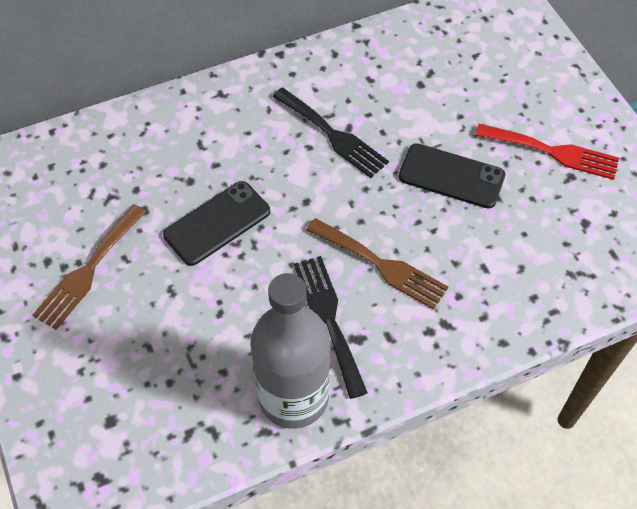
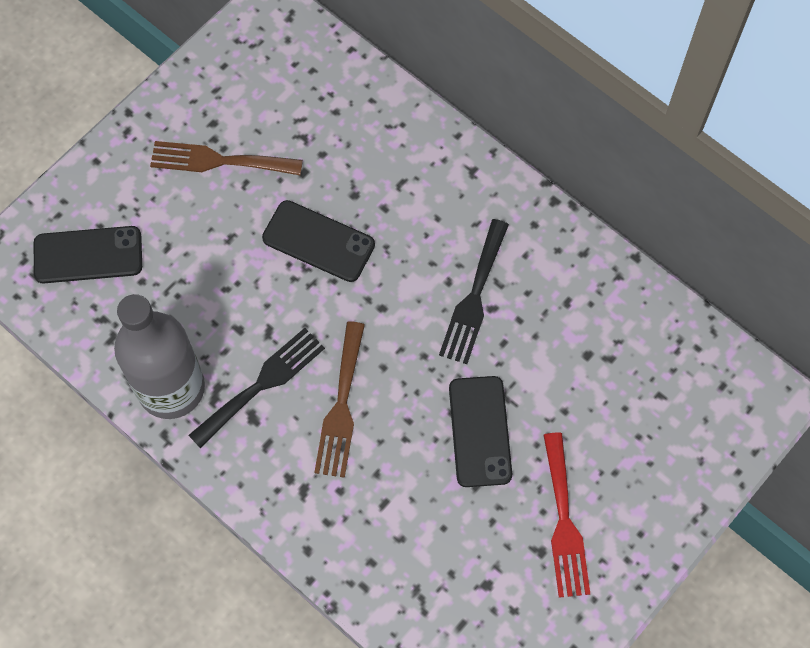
camera: 65 degrees right, 10 degrees up
(113, 421) = (88, 255): none -> black phone

